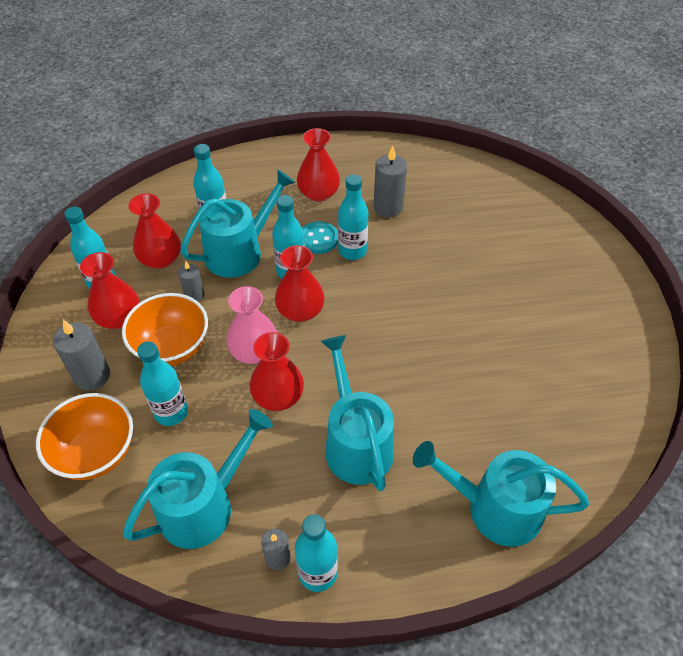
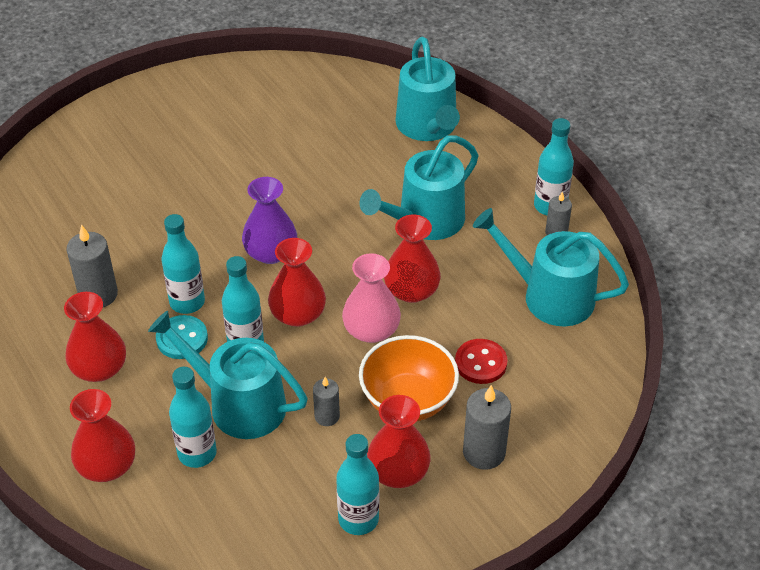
camera: 115 degrees left, 5 degrees down
(96, 453) = (559, 399): orange bowl -> none
(160, 259) = (289, 478): red vase -> red vase (107, 466)
(171, 412) = (480, 363): turquoise bottle -> red button
(377, 315) = (271, 253): none -> purple vase

